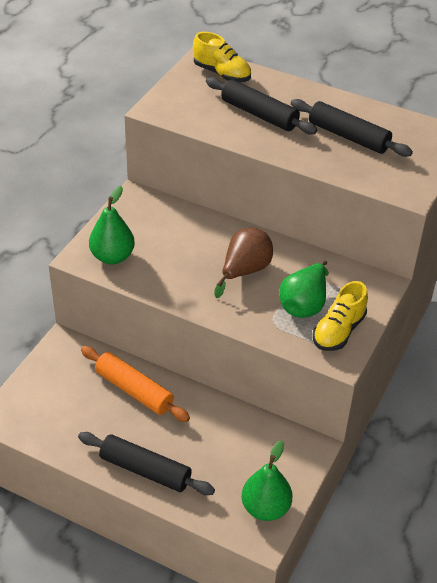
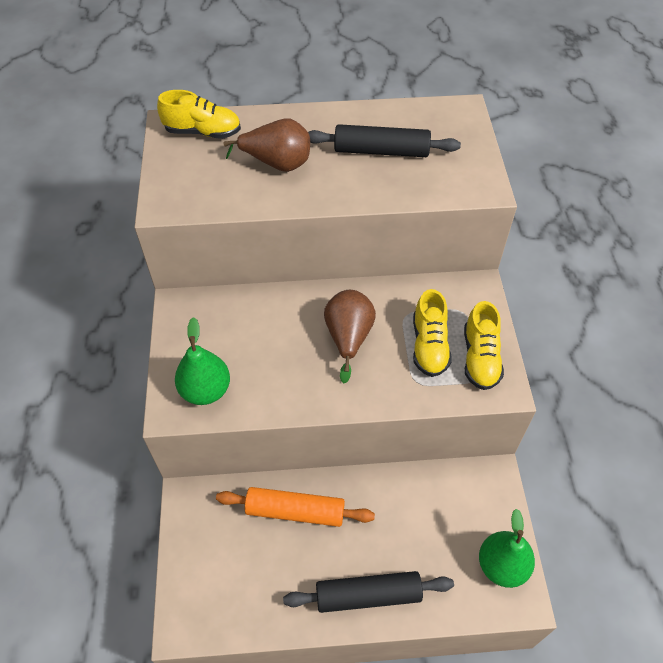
camera: 30 degrees left, 10 degrees up
(259, 114) = (277, 164): black rolling pin -> brown pear
(304, 304) = (429, 346): green pear -> yellow shoe

